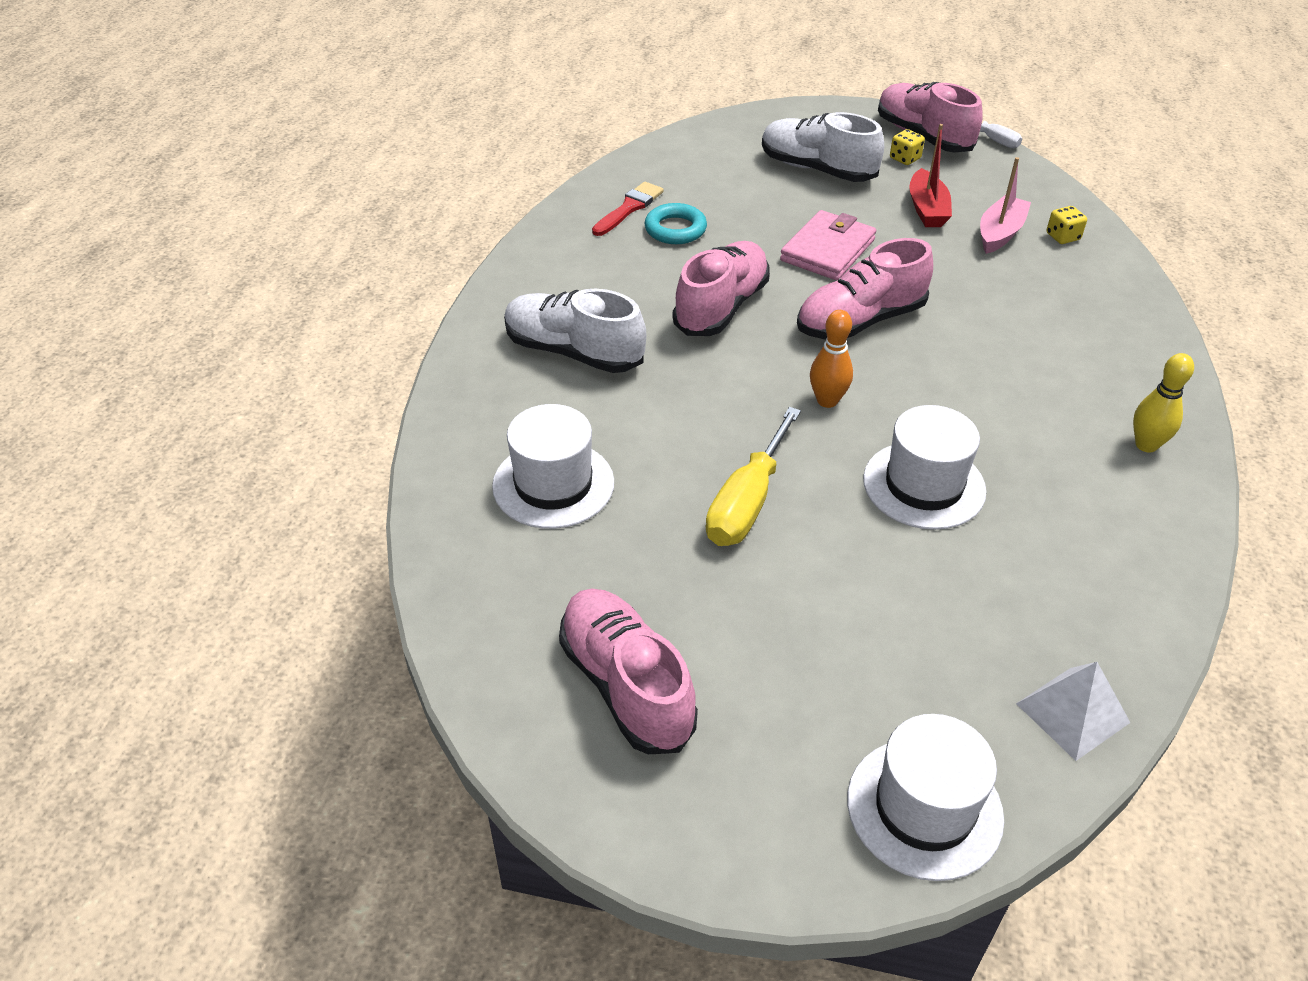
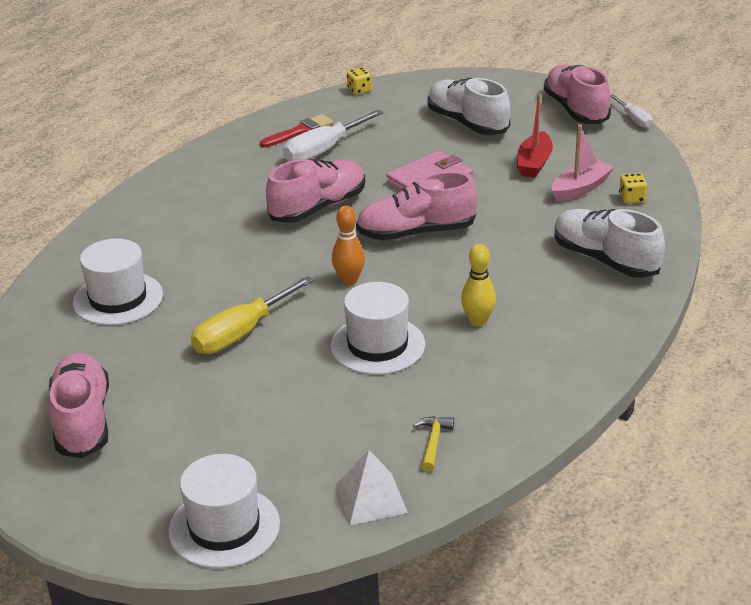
camera: 20 degrees right, 10 degrees down
(573, 352) = (189, 220): white shoe -> white shoe (605, 260)
(675, 229) = (323, 150): turquoise ring -> white screwdriver
(905, 158) = (546, 124): yellow dice -> yellow dice (359, 90)
(1085, 610) = (433, 442): none -> yellow hammer
(1146, 445) = (573, 350): yellow bowling pin -> yellow bowling pin (478, 321)

